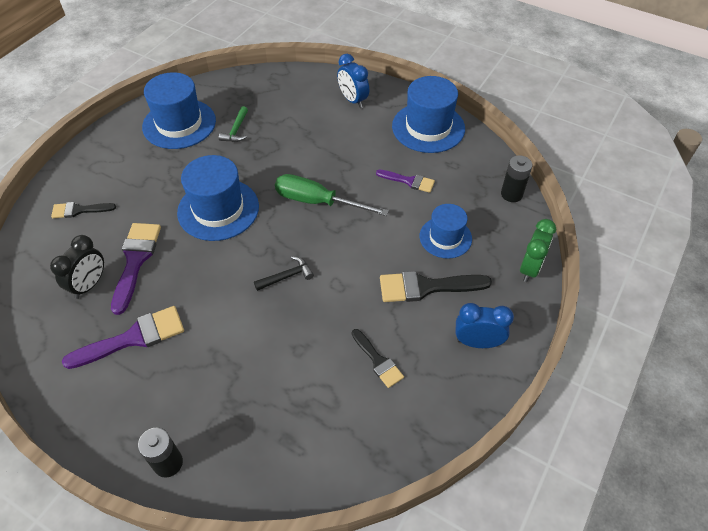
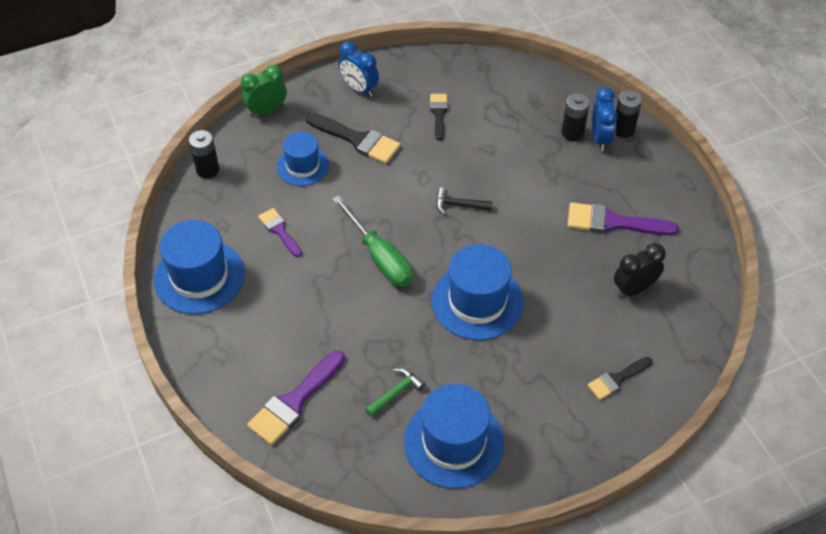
camera: 145 degrees left, 0 degrees up
(79, 210) = (617, 379): black brush -> black brush turned 120 degrees clockwise
(136, 261) = (582, 290): purple brush -> purple brush (294, 401)
(224, 422) = (572, 133): none -> black battery
(353, 100) = (237, 359): blue clock -> blue clock (600, 138)

